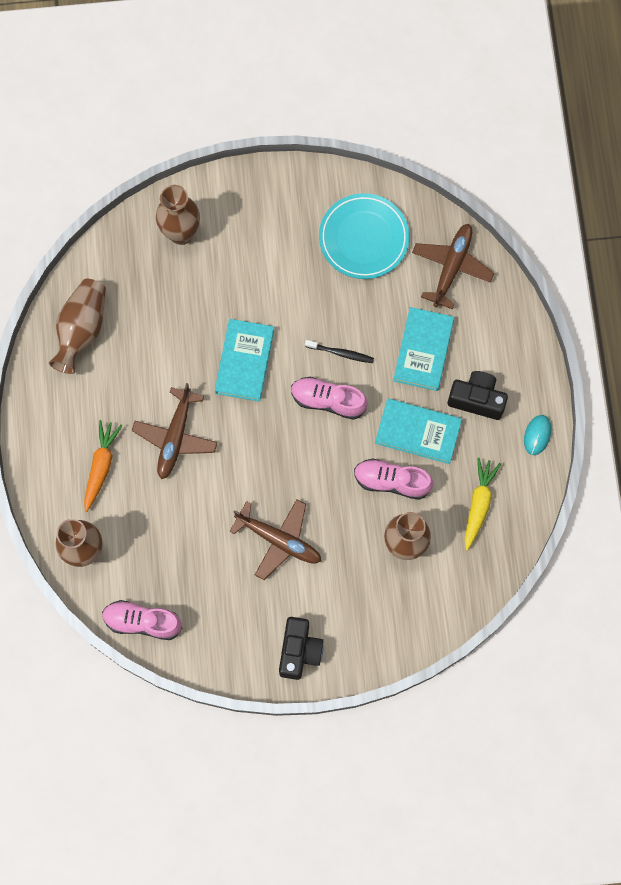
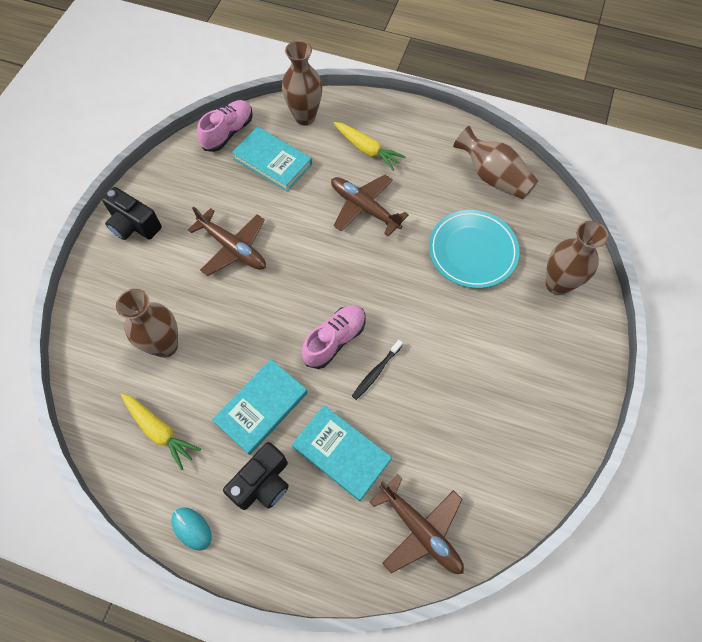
camera: 115 degrees right, 10 degrees down
(101, 466) = (367, 149): orange carrot -> yellow carrot
(244, 361) = (407, 286): turquoise book -> turquoise book (272, 161)
(278, 540) = (233, 247): brown plane -> brown plane turned 105 degrees counterclockwise
(364, 238) = (490, 450): turquoise plate -> turquoise plate (472, 251)
(391, 481) = (228, 361): pink shoe -> none

